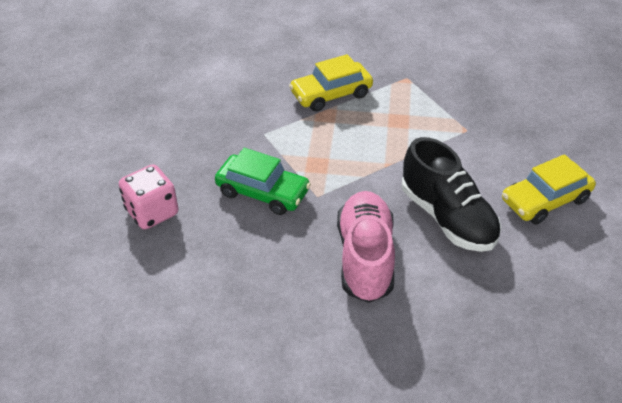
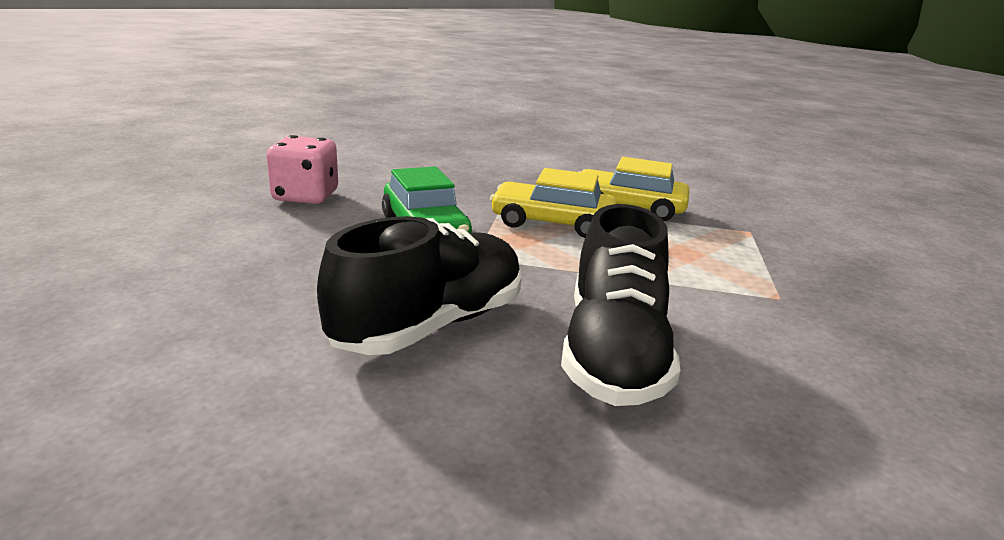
camera: 40 degrees right, 20 degrees down
(365, 258) = (430, 325): pink shoe -> black shoe
(545, 200) = (832, 425): yellow car -> yellow car (552, 223)

